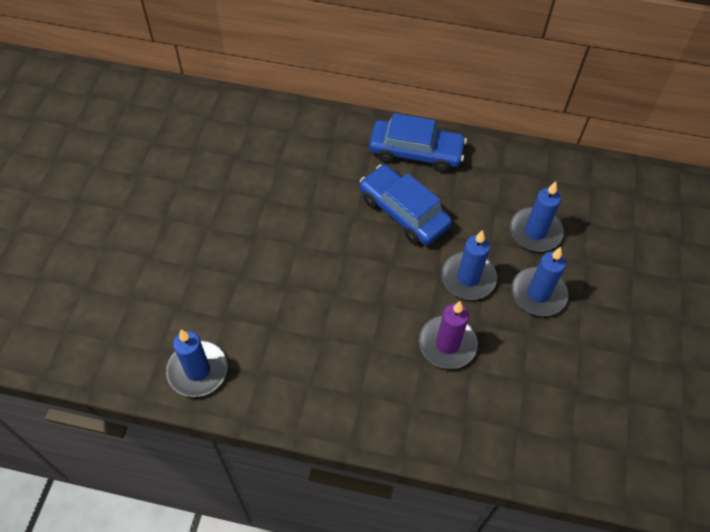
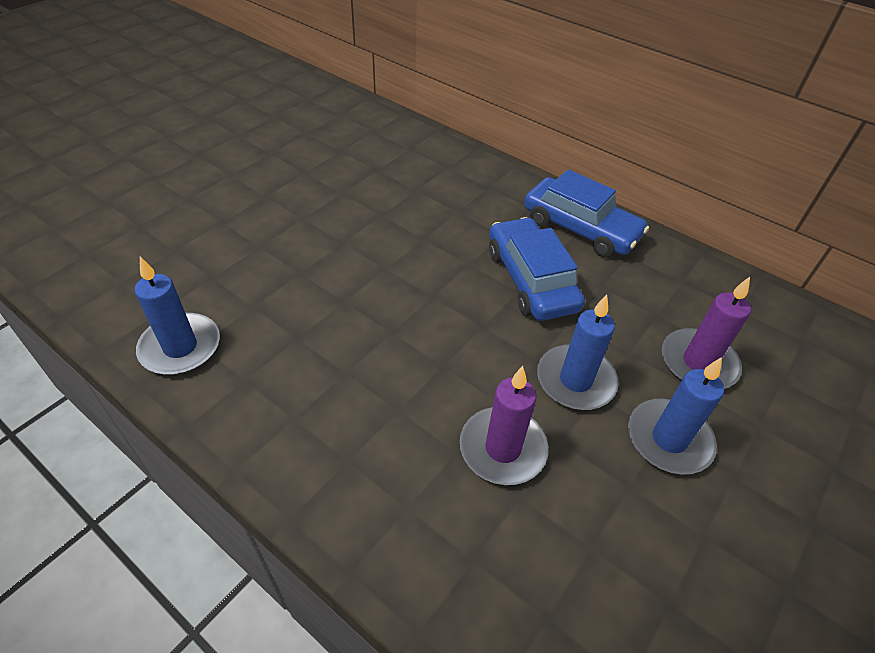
camera: 25 degrees right, 10 degrees down
(535, 231) = (698, 362): blue candle -> purple candle

